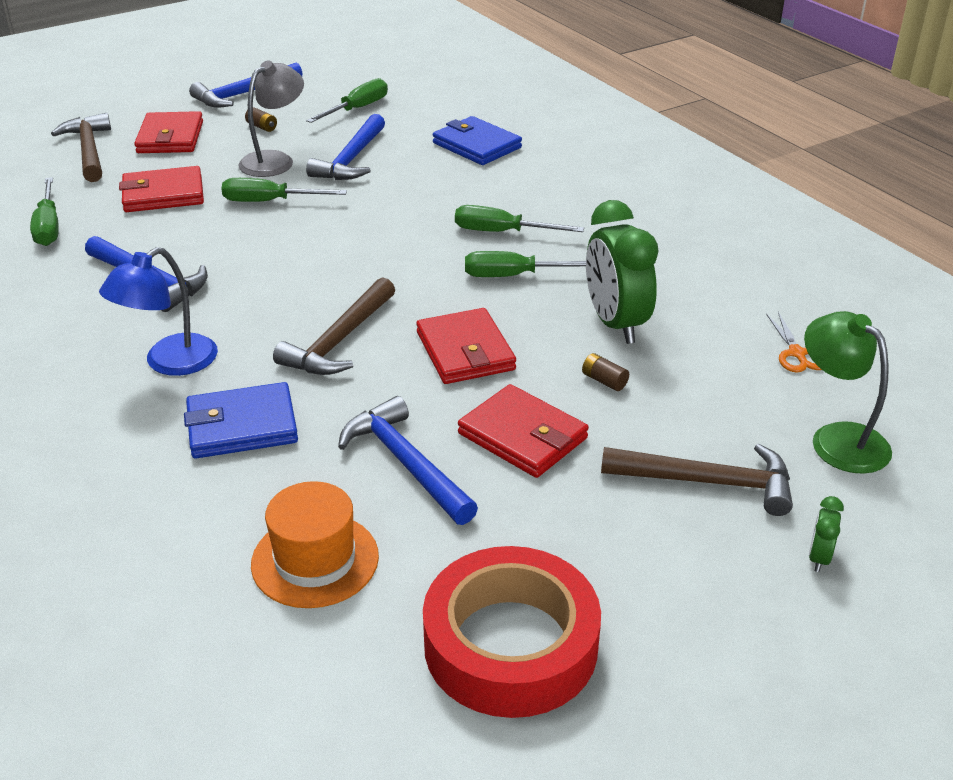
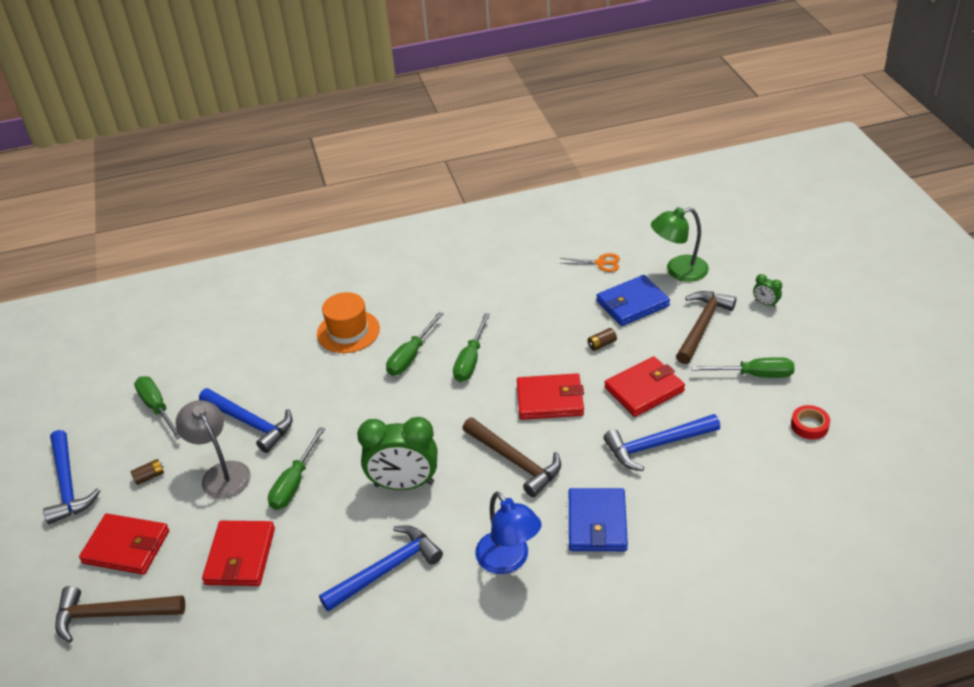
camera: 70 degrees left, 5 degrees up
(48, 226) = (255, 646): green screwdriver -> green screwdriver (754, 375)
(315, 560) = (734, 497): orange hat -> orange hat (348, 331)
(477, 145) = (272, 346): blue wallet -> blue wallet (632, 303)
(510, 644) = (809, 425): red tape -> red tape, size x0.40
(615, 324) = (545, 326): green clock -> green clock (404, 484)

